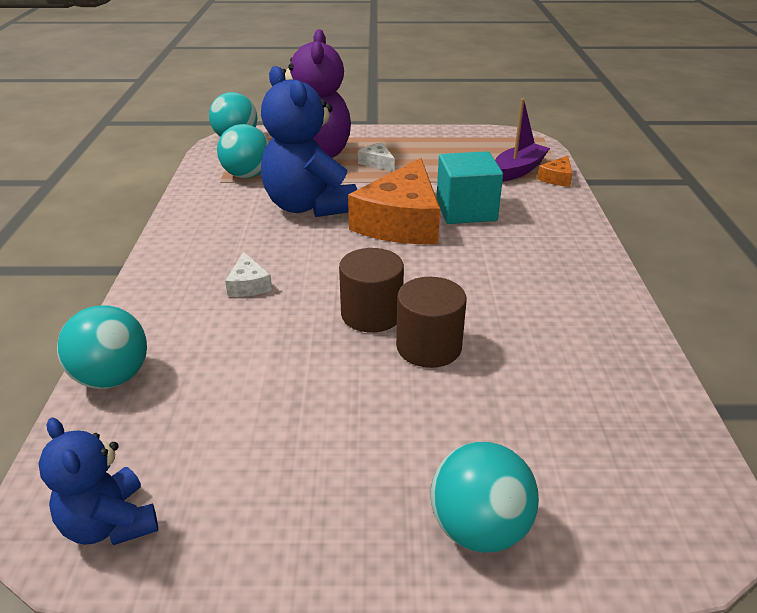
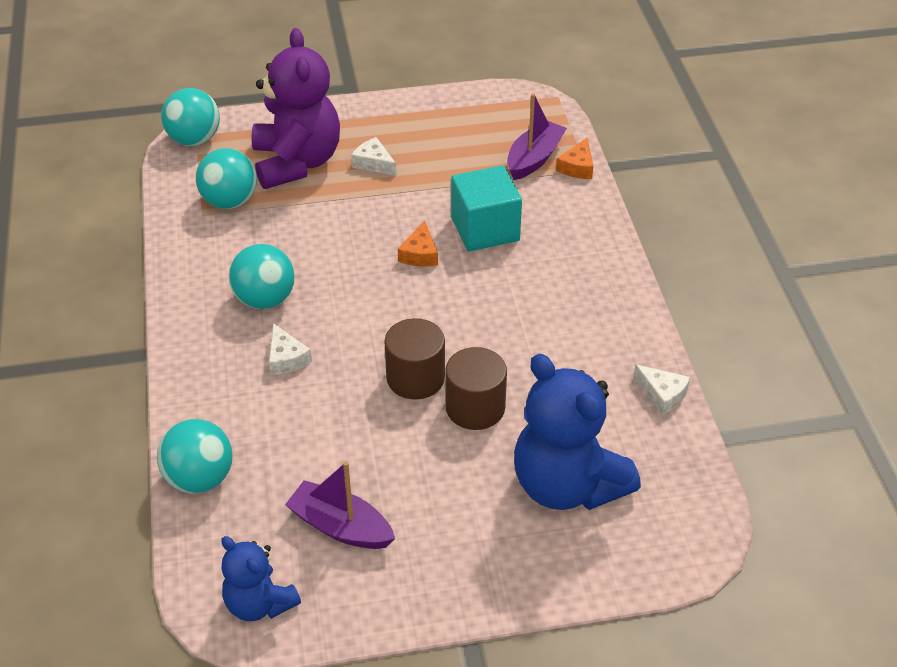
camera: 10 degrees left, 10 degrees up
(243, 447) = (340, 527): none -> purple boat
(309, 206) = (315, 243): blue teddy bear -> blue teddy bear (567, 485)
(401, 222) = (420, 254): orange cheese -> orange cheese, size x0.42
(479, 528) = (540, 565): turquoise ball -> turquoise ball (264, 299)
(641, 358) = (662, 394): none -> white cheese

